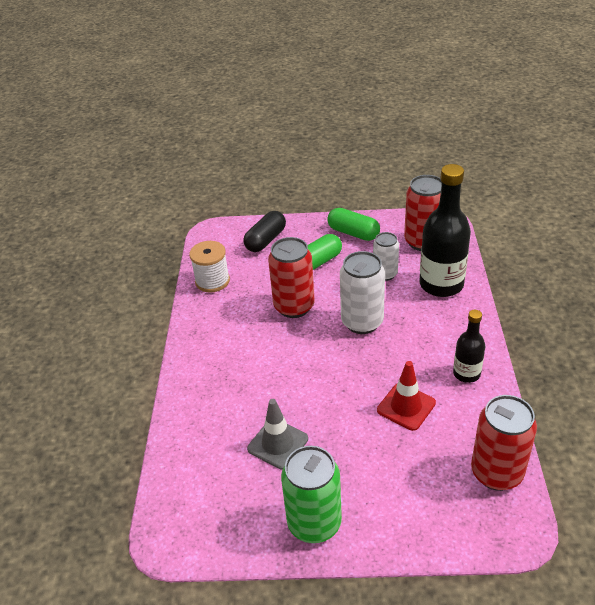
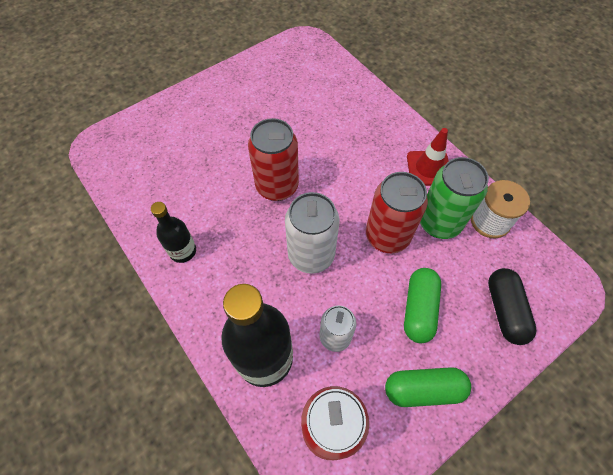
camera: 140 degrees right, 20 degrees up
(278, 444) = (290, 117): grey traffic cone -> none
(314, 523) = (229, 87): green can -> green can (439, 222)
(406, 406) = (218, 192): red traffic cone -> red traffic cone (428, 168)
(496, 473) = (124, 176): red can -> red can (277, 186)

